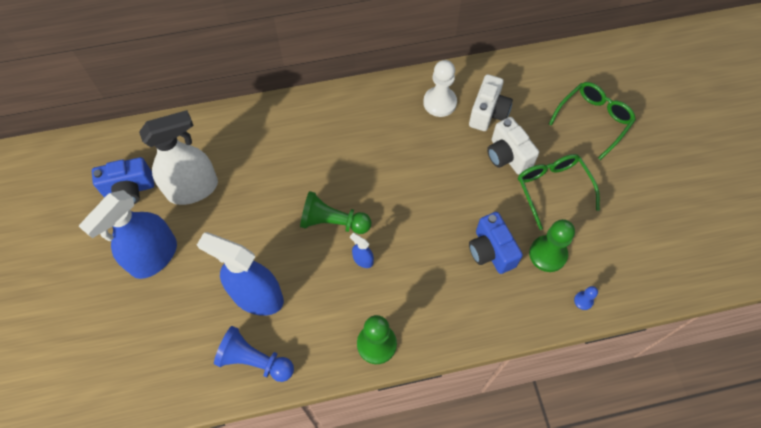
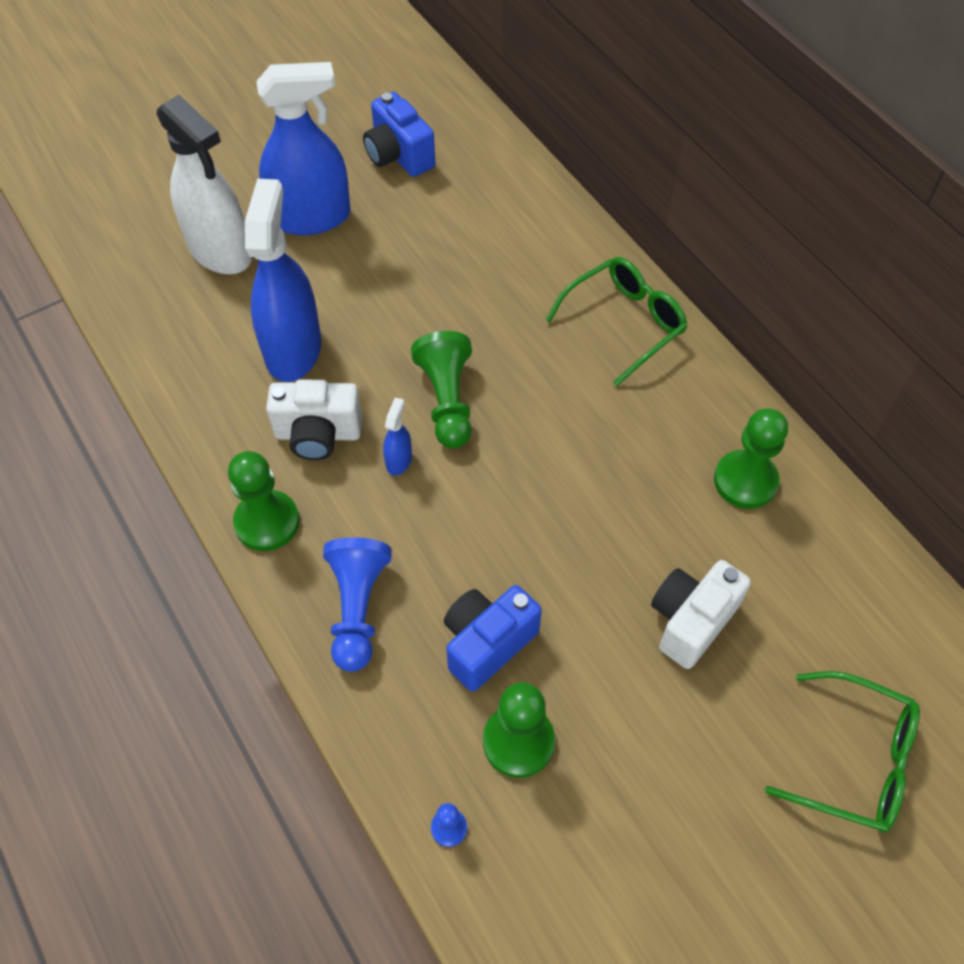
camera: 70 degrees right, 5 degrees down
(154, 256) = (311, 217): blue spray bottle -> blue spray bottle turned 150 degrees clockwise
(193, 189) = (429, 219): white spray bottle -> white spray bottle (220, 251)
(255, 360) = (198, 380): blue pawn -> blue pawn (357, 609)
(439, 103) = (745, 481): white pawn -> green pawn
(488, 113) = (766, 564): white camera -> white camera (318, 434)
(552, 188) = (659, 717): green glasses -> green glasses (625, 323)

